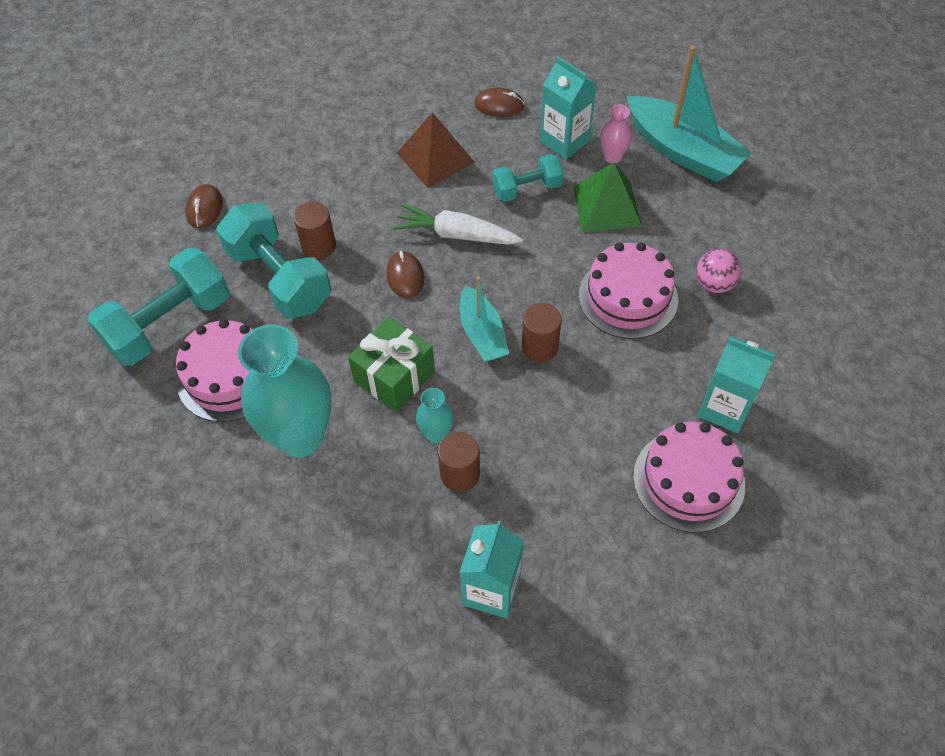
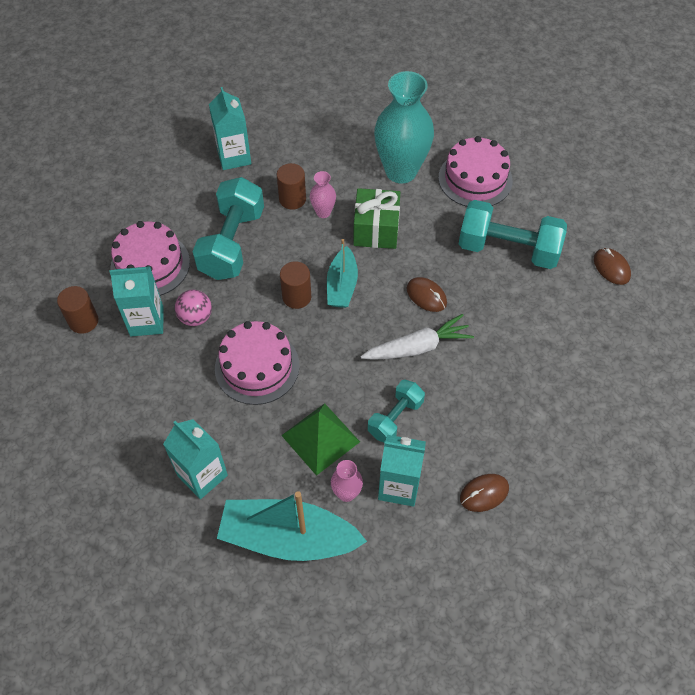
camera: 145 degrees right, 0 degrees up
(169, 324) = (543, 187): turquoise dumbbell -> turquoise dumbbell (232, 243)
(318, 246) = (505, 284): brown cylinder -> brown cylinder (83, 321)
(435, 157) = (491, 406): brown pyramid -> none
(436, 434) = (323, 212): turquoise vase -> pink vase
(482, 333) = (342, 285): turquoise boat -> turquoise boat turned 120 degrees counterclockwise
(714, 284) = (197, 414): pink ball -> pink ball (196, 317)
(735, 229) = (202, 475): none -> turquoise carton

